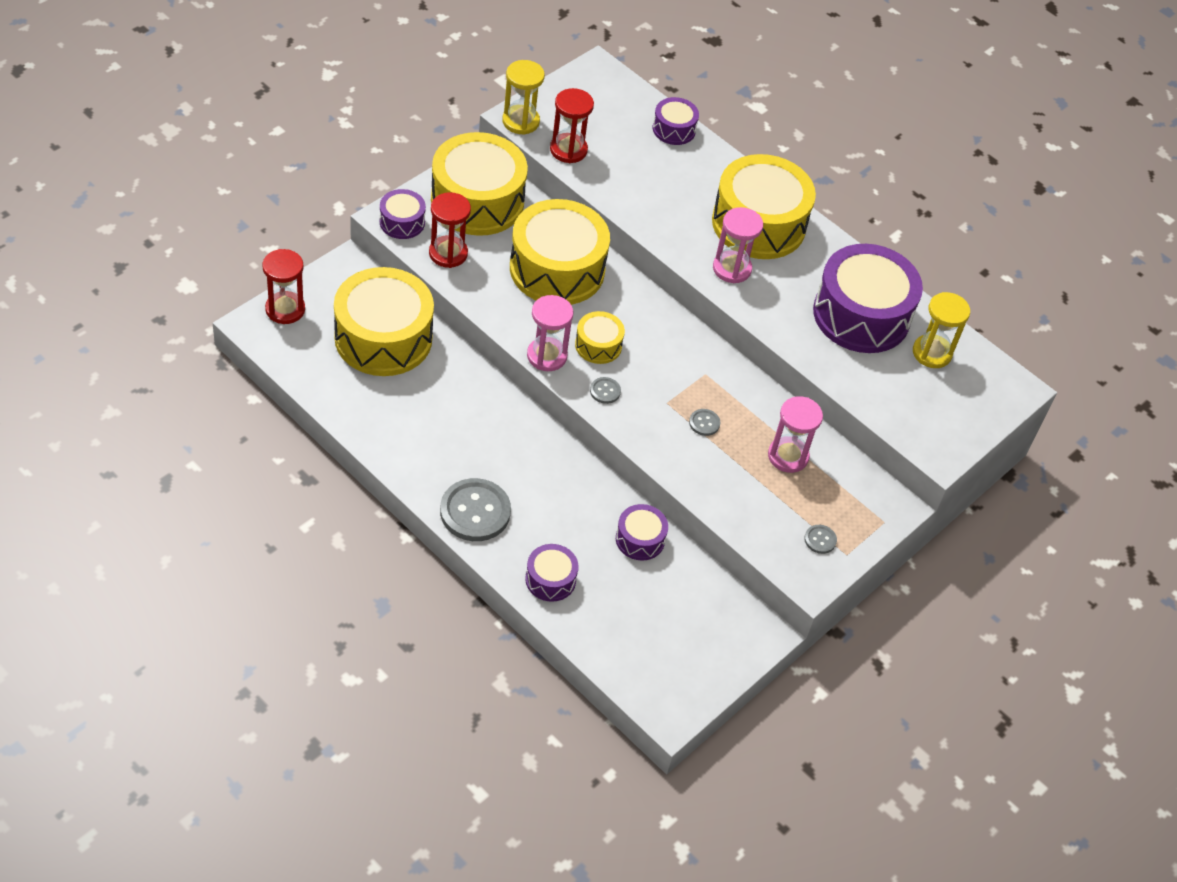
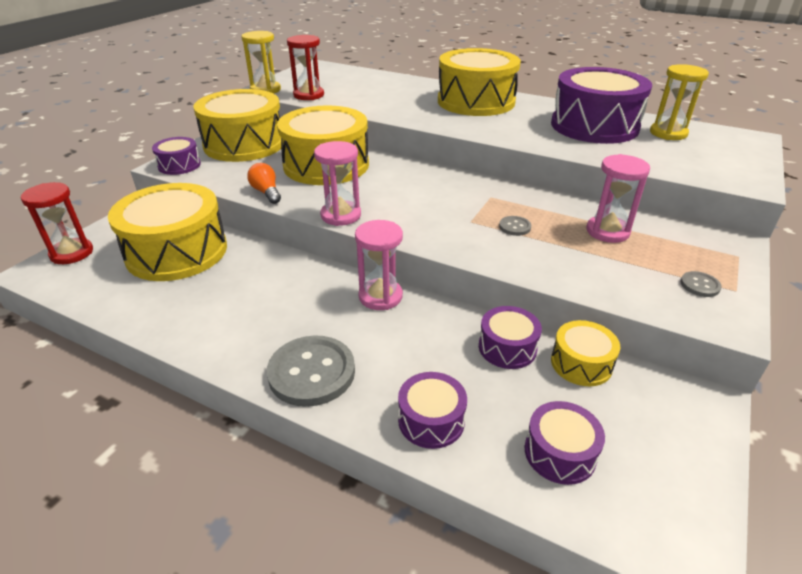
camera: 10 degrees left, 15 degrees down
(448, 253) = (225, 174): red hourglass -> none
(484, 298) = (266, 192): none -> orange light bulb
(598, 345) = (385, 199): yellow drum -> yellow drum (581, 363)
(605, 391) = (408, 226): grey button -> none
(674, 129) = (383, 77): purple drum -> purple drum (560, 453)
(732, 269) = (474, 123): pink hourglass -> pink hourglass (380, 296)

